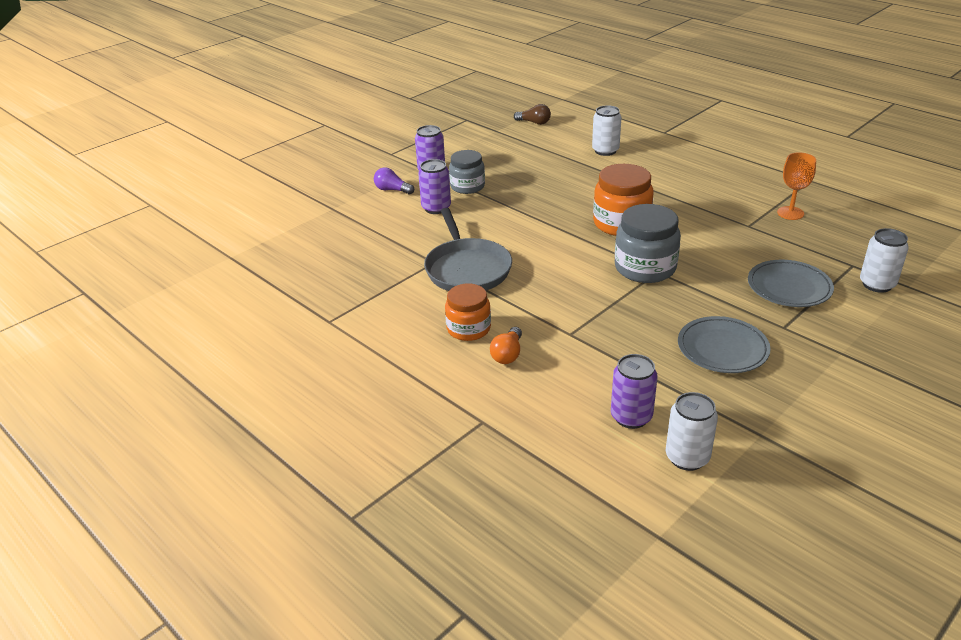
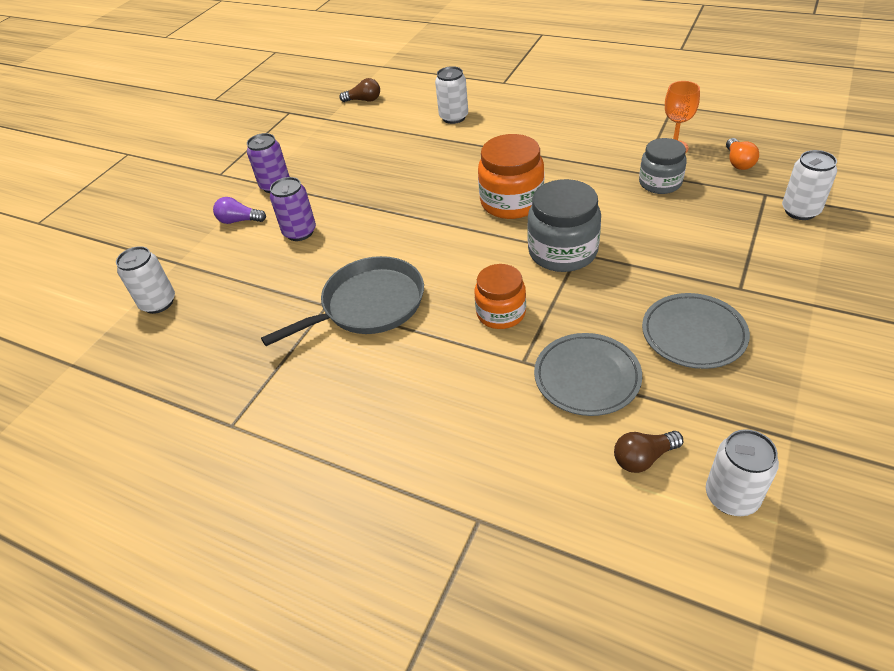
camera: 15 degrees left, 10 degrees up
(308, 232) = (158, 303): none -> white can
(467, 186) = (324, 196): grey jar -> grey jar (660, 183)
(467, 269) = (368, 305): grey pan -> grey pan turned 90 degrees counterclockwise
(468, 329) = (405, 388): orange jar -> orange jar (501, 313)
(507, 354) = (465, 411): orange light bulb -> orange light bulb (738, 162)
(631, 417) = (643, 458): purple can -> brown light bulb
(789, 287) = (719, 237): grey plate -> grey plate (587, 377)

